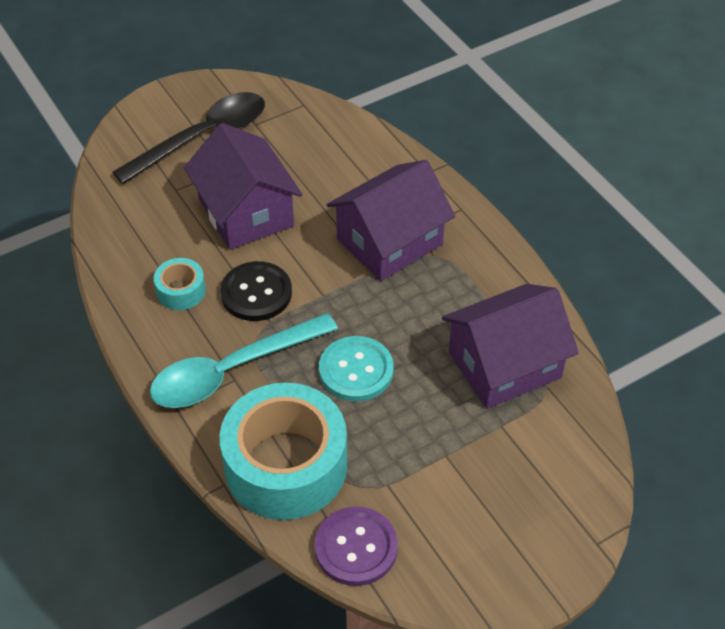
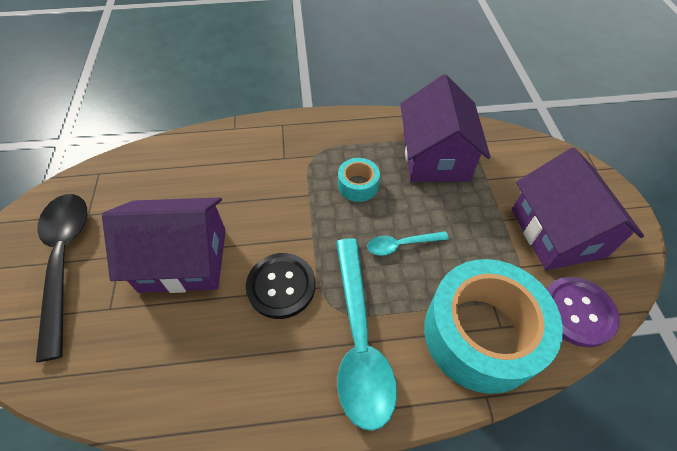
camera: 65 degrees left, 5 degrees up
(181, 291) = (239, 351): turquoise tape -> turquoise tape (358, 185)
(356, 370) = (401, 245): turquoise button -> turquoise spoon
(389, 242) = (285, 175): purple house -> purple house (557, 232)

